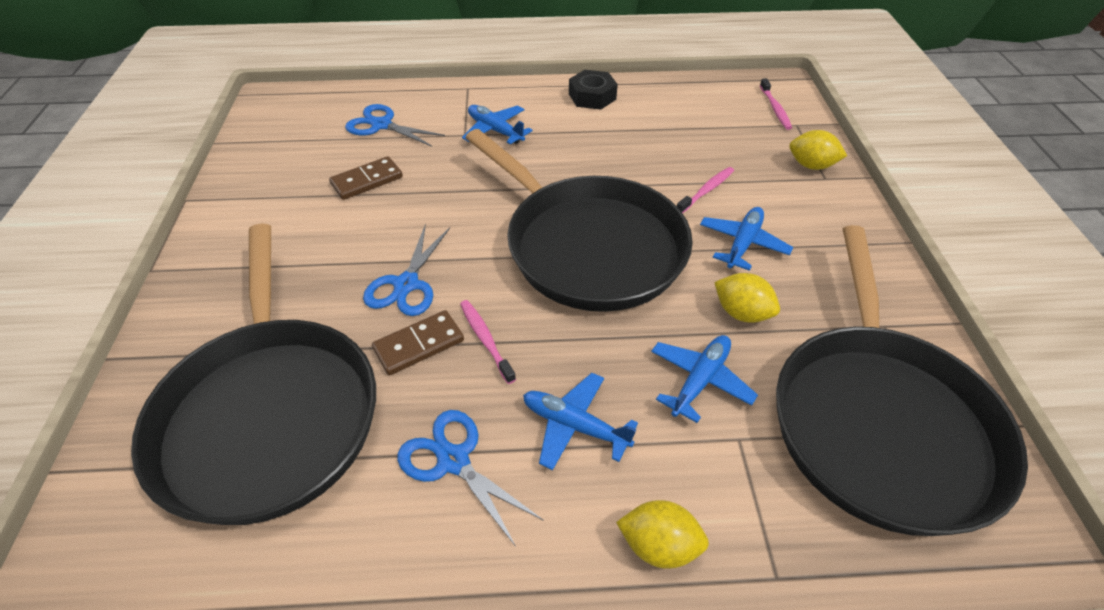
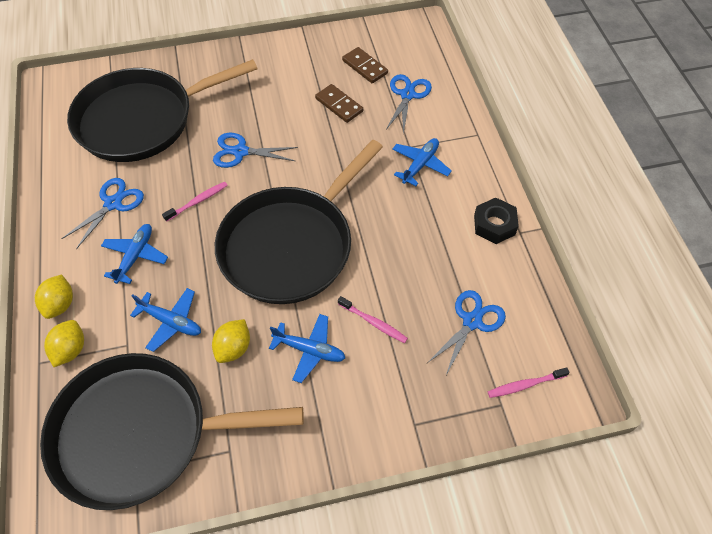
camera: 80 degrees right, 10 degrees up
(419, 344) = (192, 170): brown domino -> brown domino (365, 67)
(707, 127) = (472, 321): none -> blue scissors
(811, 165) = (432, 413): yellow lemon -> yellow lemon (70, 350)

